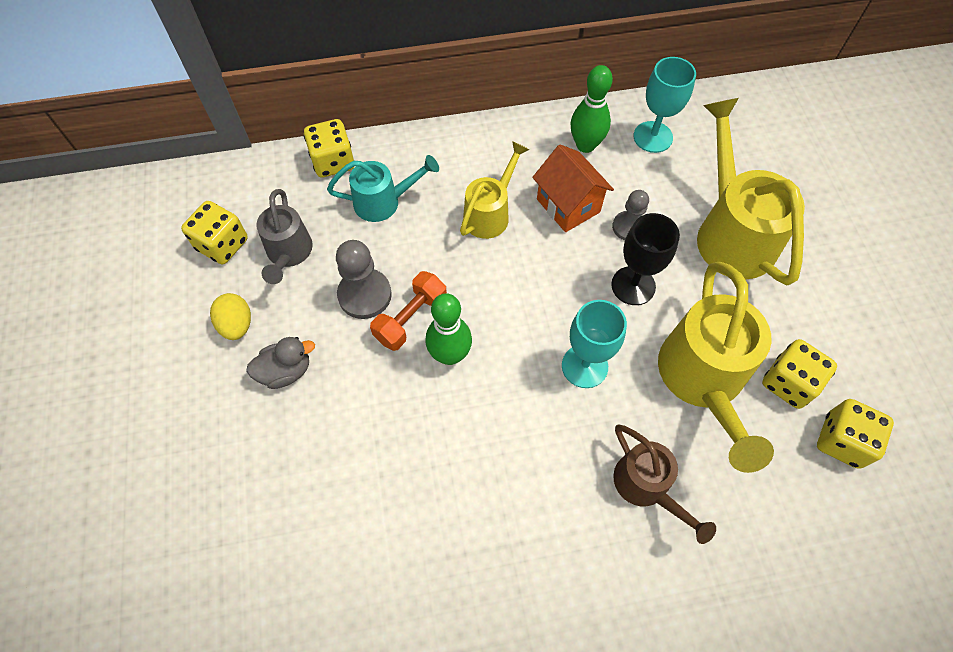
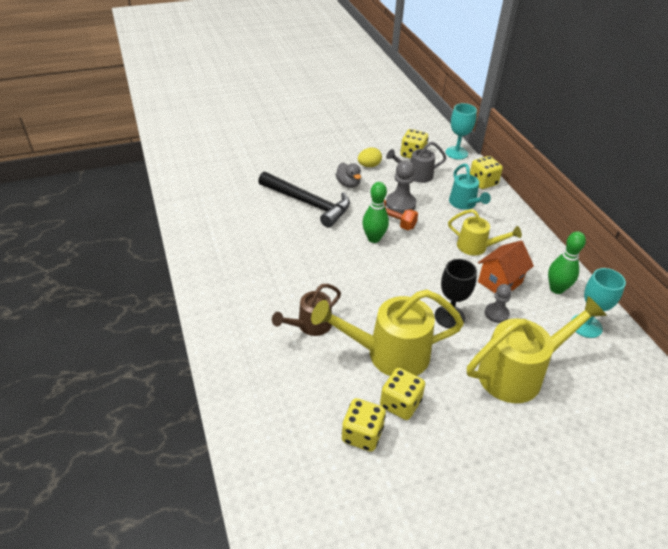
camera: 80 degrees right, 20 degrees down
(329, 454) = (308, 203): none -> black hammer
(584, 366) = (382, 295): turquoise goblet -> turquoise goblet (456, 153)

